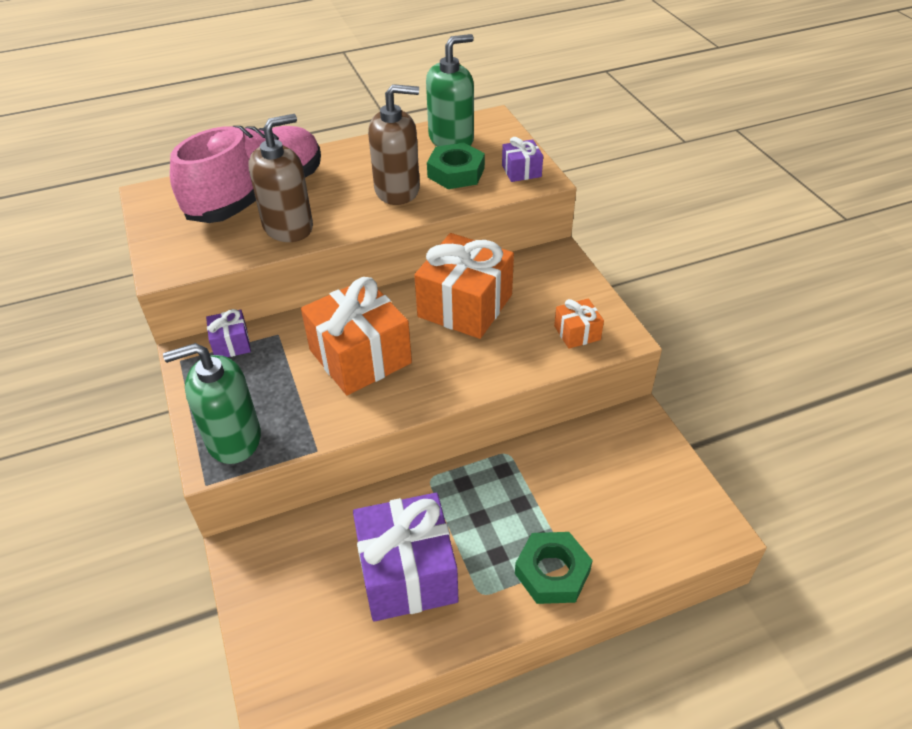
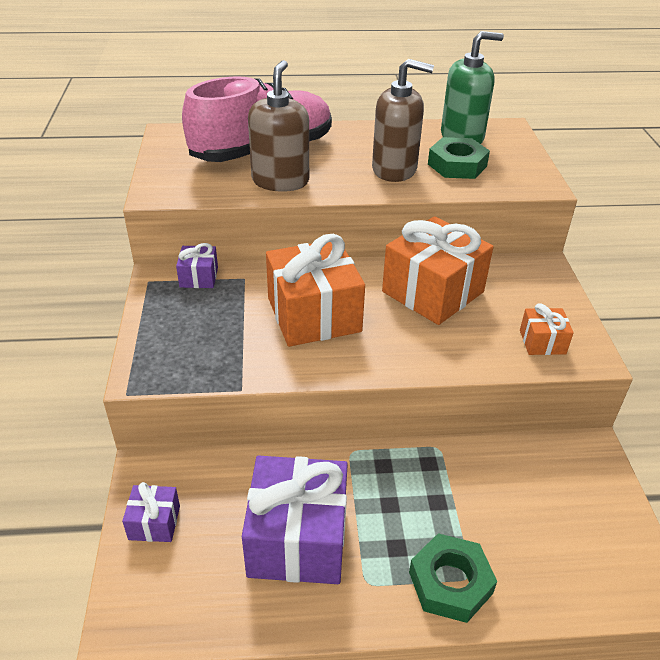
camera: 15 degrees right, 5 degrees down
(233, 439) = (168, 360): green soap dispenser -> none
(288, 227) = (280, 181): brown soap dispenser -> brown soap dispenser turned 60 degrees counterclockwise
(521, 171) = (524, 175): purple gift -> purple gift (154, 522)

